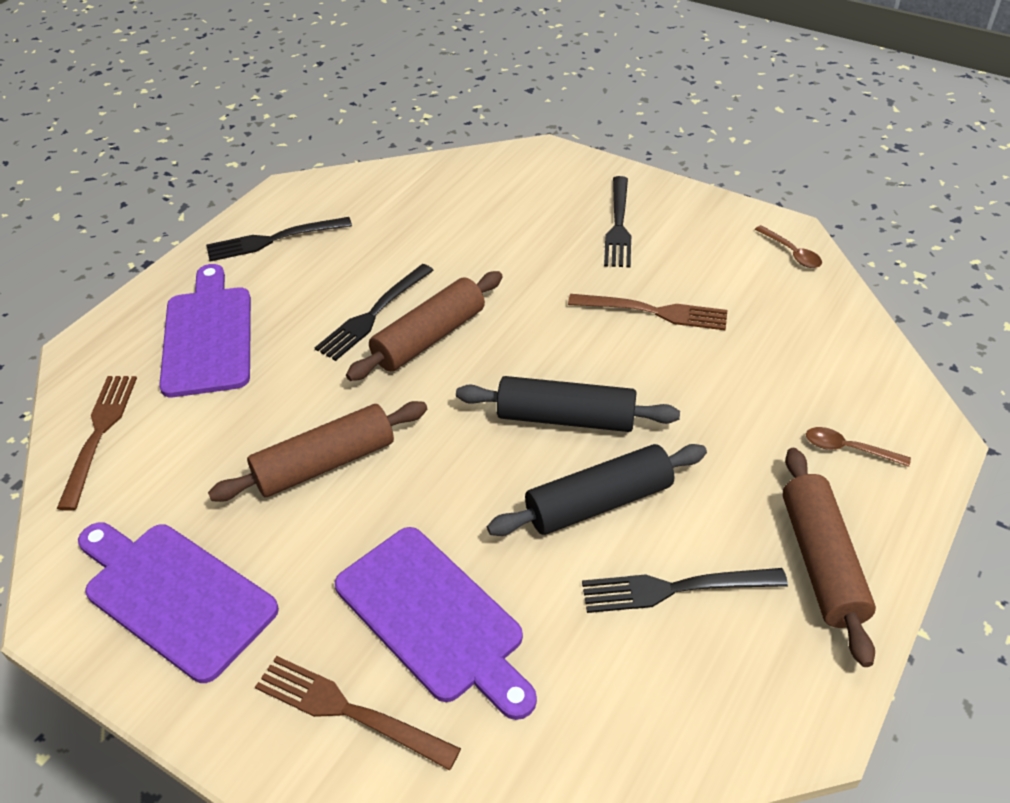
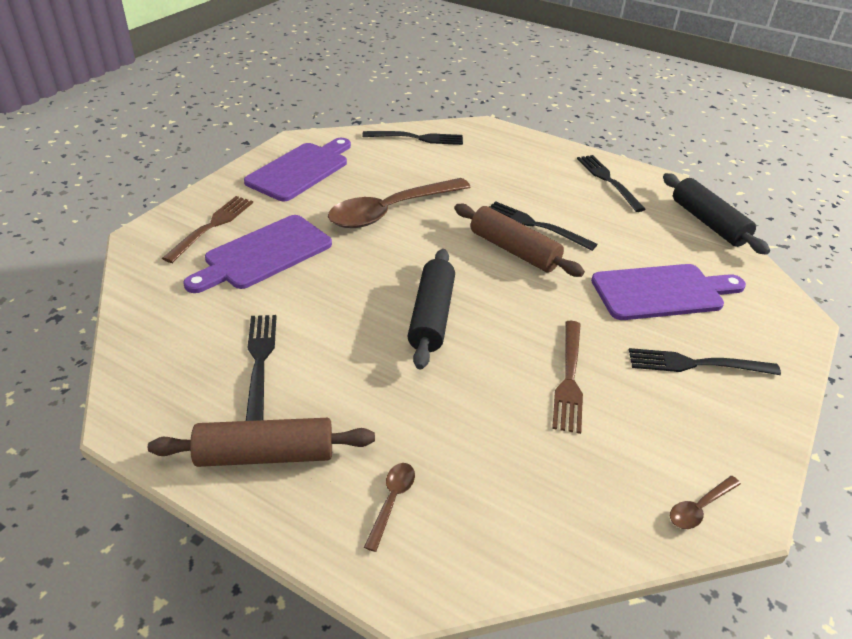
camera: 85 degrees right, 5 degrees down
(99, 433) = (417, 138): brown fork -> black fork
(208, 336) = (502, 164): purple cutting board -> purple cutting board (662, 292)
(325, 463) = (391, 211): brown rolling pin -> brown spoon
(599, 503) = (345, 329): black rolling pin -> black rolling pin (708, 223)

